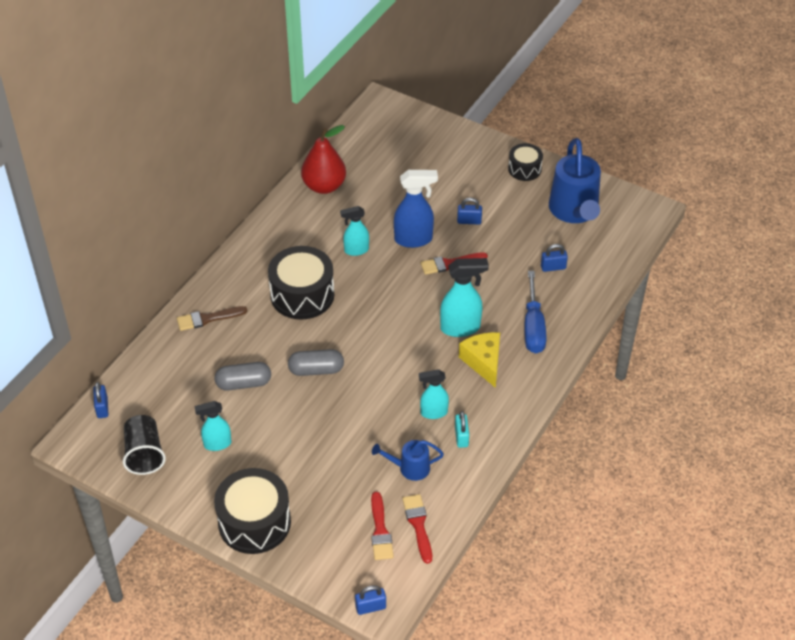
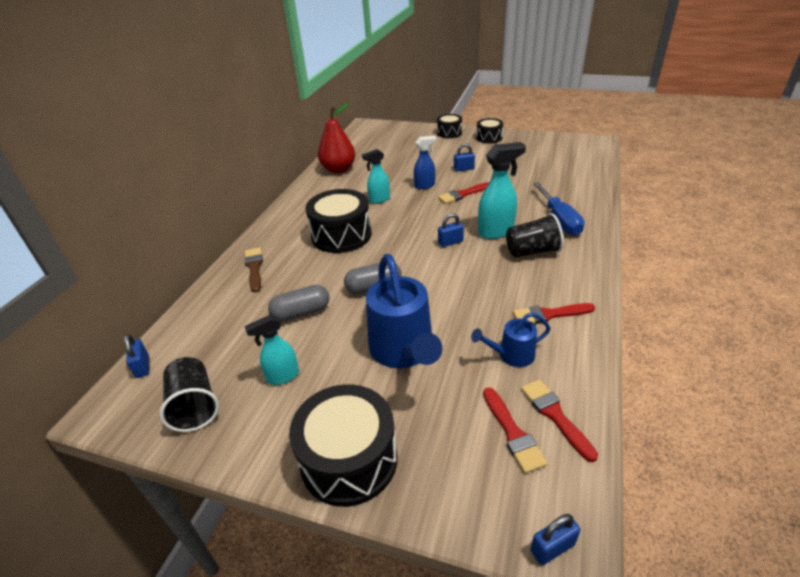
camera: 10 degrees left, 10 degrees down
(207, 319) = (254, 267): brown brush -> brown brush turned 105 degrees clockwise
(414, 239) = (425, 186): blue spray bottle -> blue spray bottle, size x0.65
(433, 412) = (508, 299): turquoise spray bottle -> none
(461, 437) = (549, 314): turquoise padlock -> red brush
(480, 146) = (449, 133): none -> black drum
(483, 362) = (532, 251): yellow cheese -> black cup
(553, 267) = (548, 182): blue padlock -> blue padlock (450, 242)
(574, 212) = (542, 151): blue watering can -> blue watering can (404, 352)

